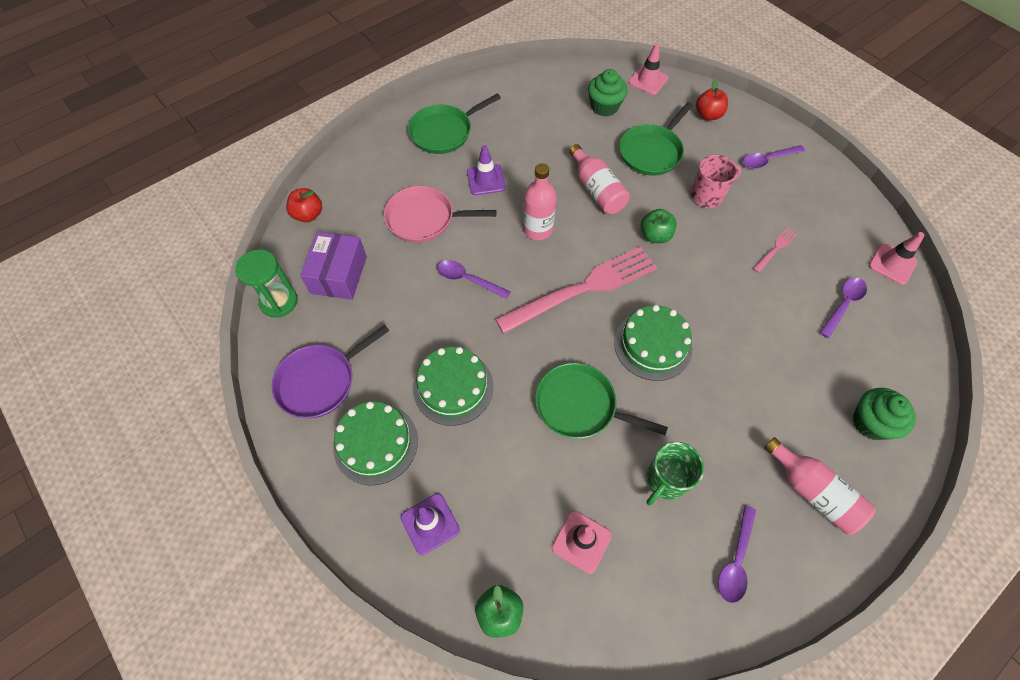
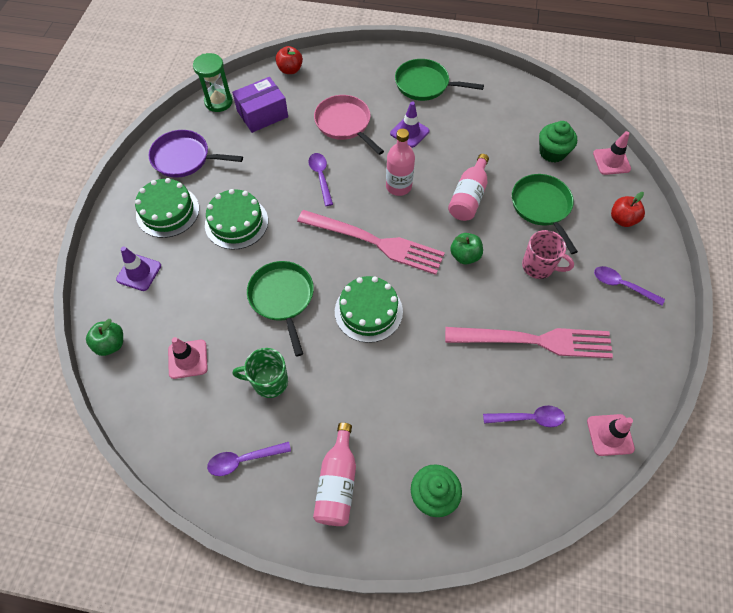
camera: 50 degrees right, 0 degrees up
(651, 152) = (541, 207): green pan -> green pan turned 75 degrees clockwise
(776, 248) = (536, 340): pink fork -> pink fork, size x2.46

